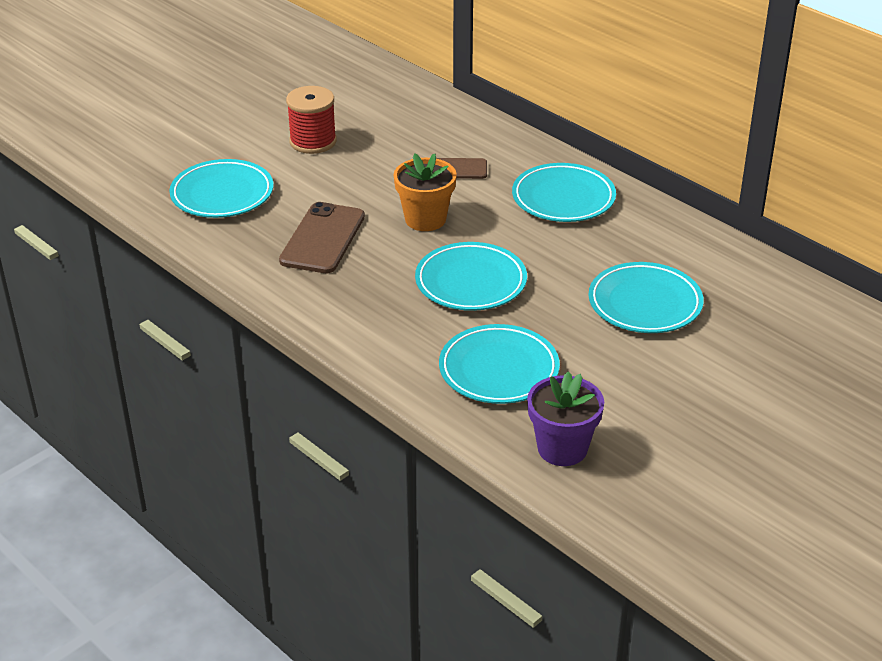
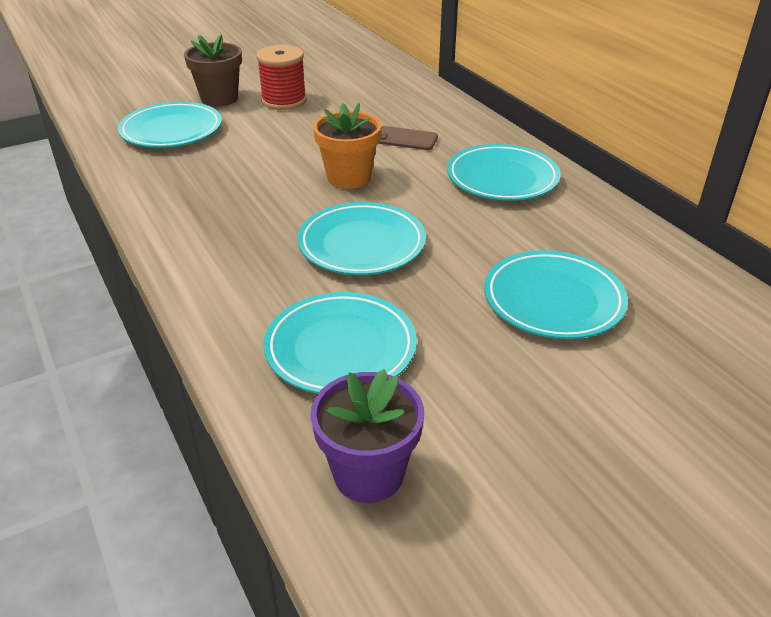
camera: 15 degrees right, 0 degrees up
(244, 148) = (219, 99): none -> brown flower pot
(323, 238) = (236, 180): brown phone -> none

